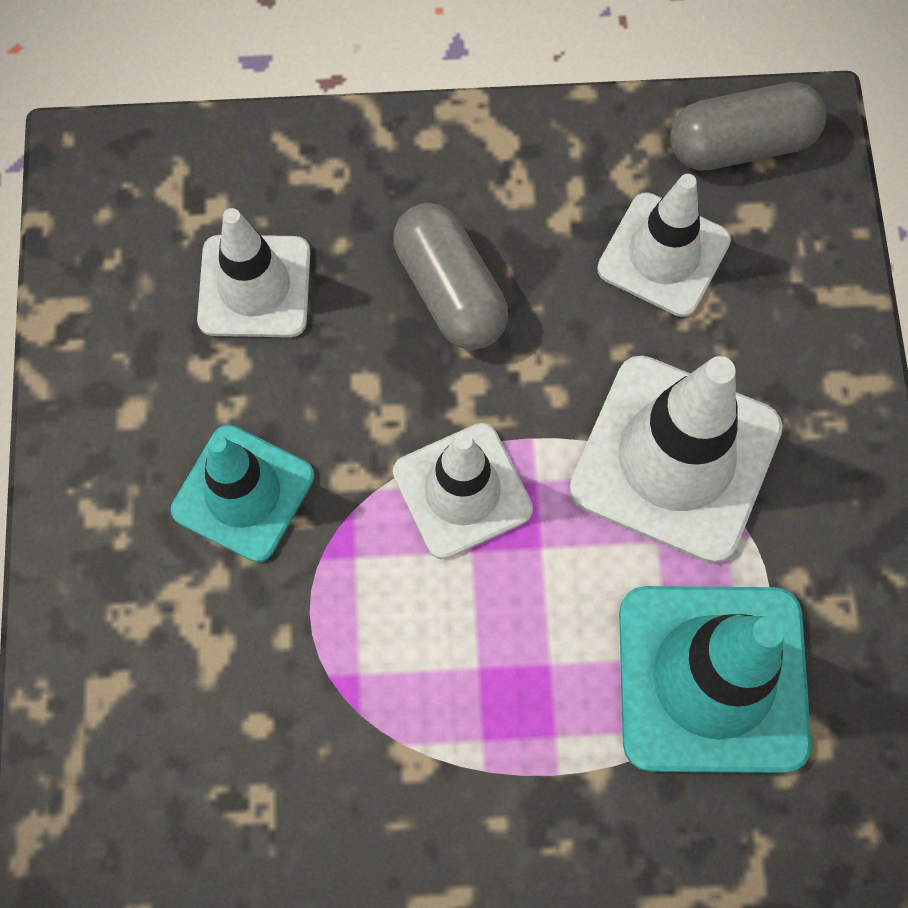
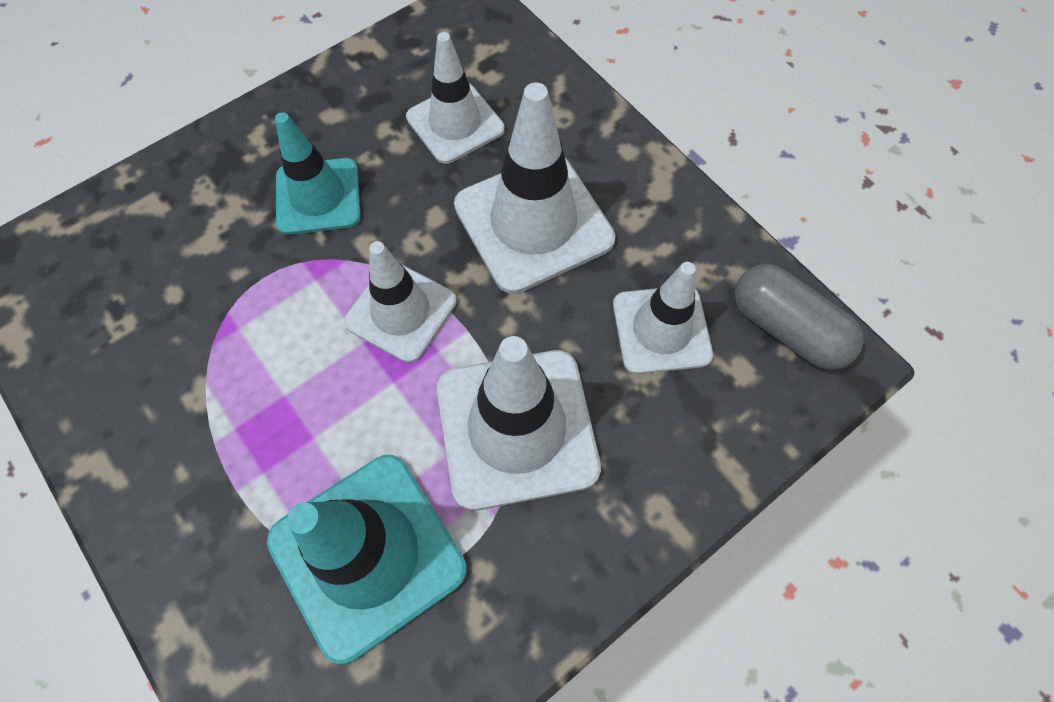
camera: 55 degrees right, 5 degrees down
(450, 290) = (533, 222): grey capsule -> white traffic cone

